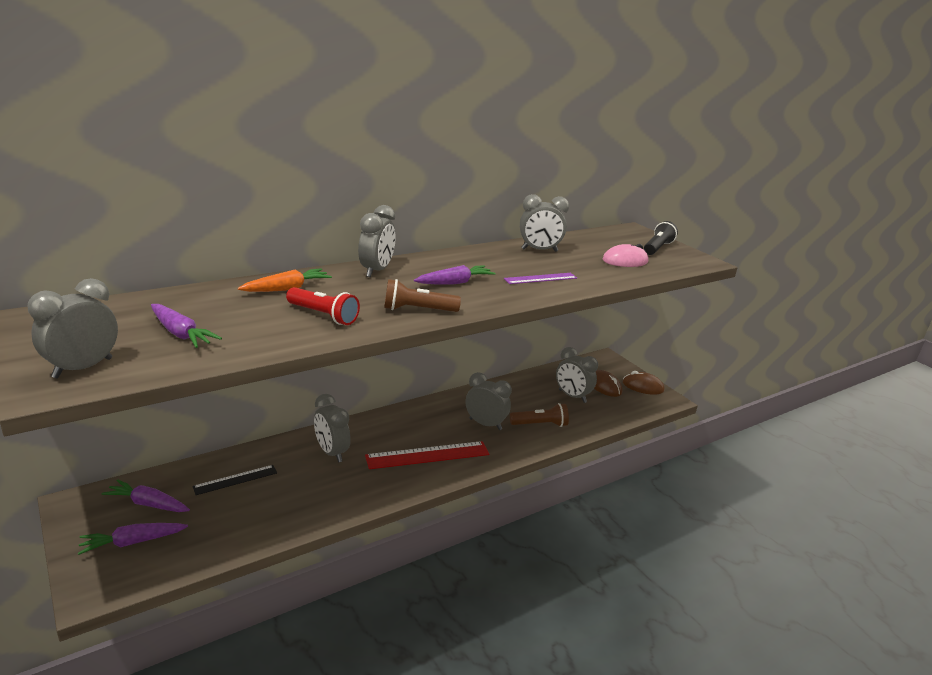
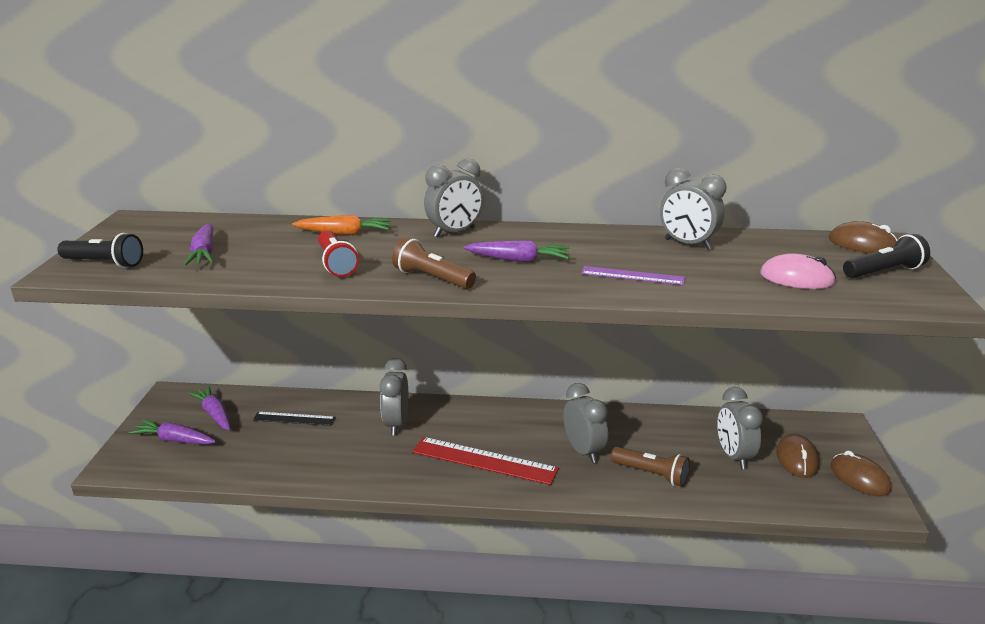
camera: 40 degrees right, 0 degrees up
(83, 368) = (104, 263): grey clock -> black flashlight
(625, 233) = (862, 244): none -> brown mouse

